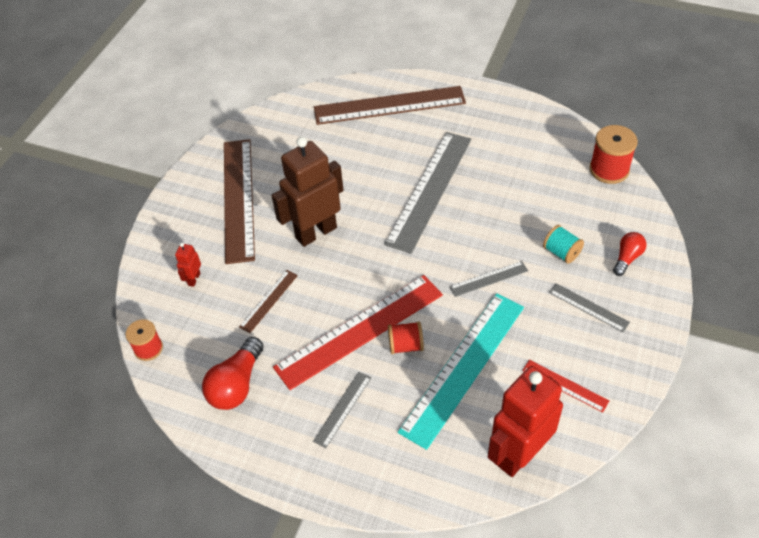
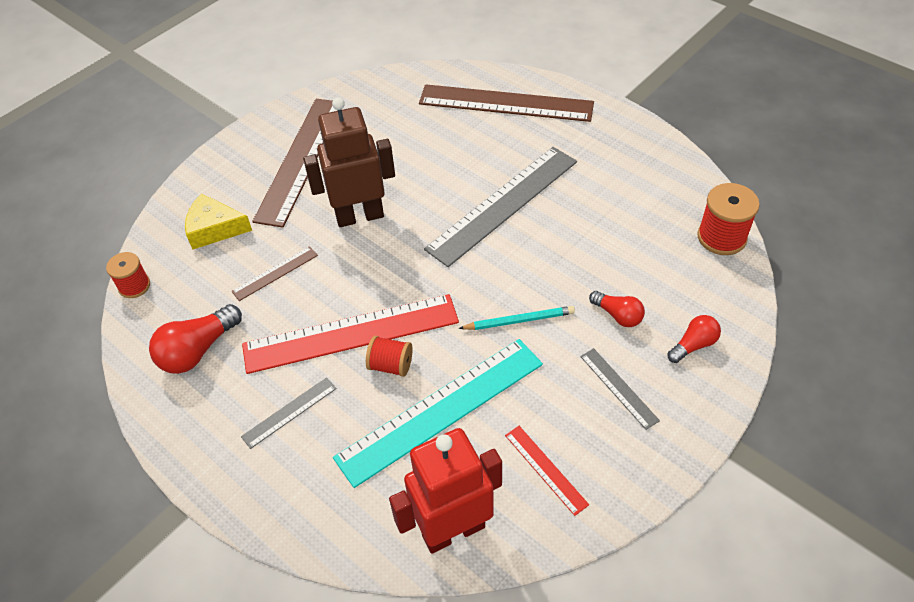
camera: 20 degrees right, 0 degrees up
(194, 279) = (214, 229): red robot -> yellow cheese
(489, 279) = (519, 320): grey ruler -> turquoise pencil
(561, 252) = (618, 315): turquoise spool -> red light bulb

